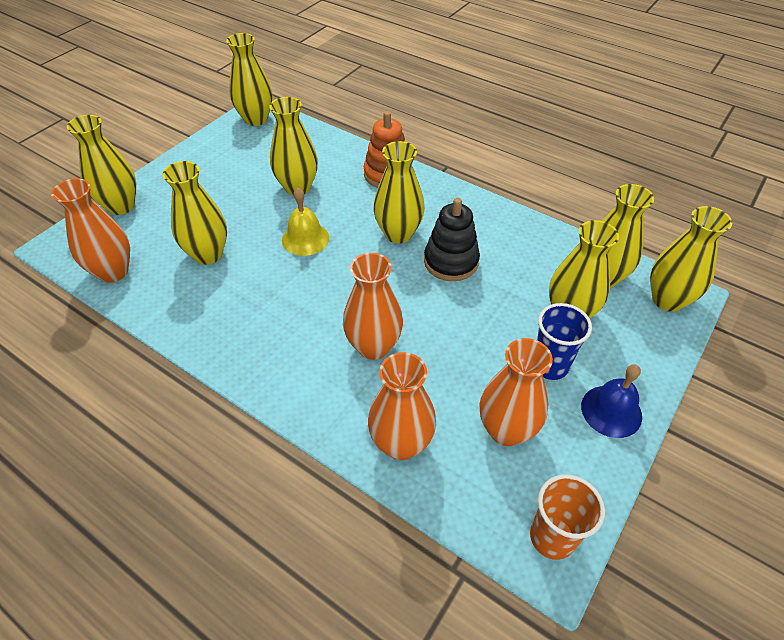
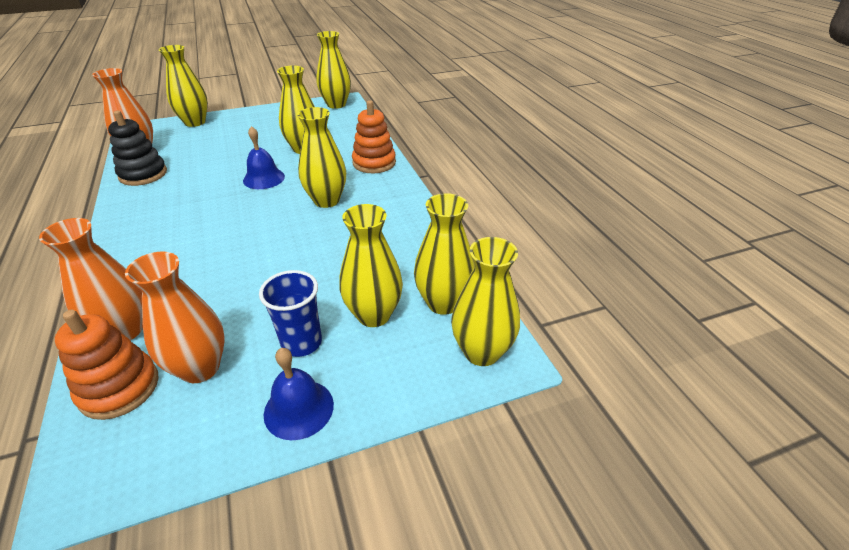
camera: 35 degrees right, 10 degrees down
(208, 254) = (198, 163): yellow vase -> none
(305, 238) = (264, 178): yellow bell -> blue bell
(373, 346) = (204, 260): orange vase -> none
(451, 261) = (336, 234): black stacking toy -> black stacking toy (143, 174)
(469, 484) = (119, 388): none -> orange stacking toy
(552, 537) = (108, 472): orange cup -> none

